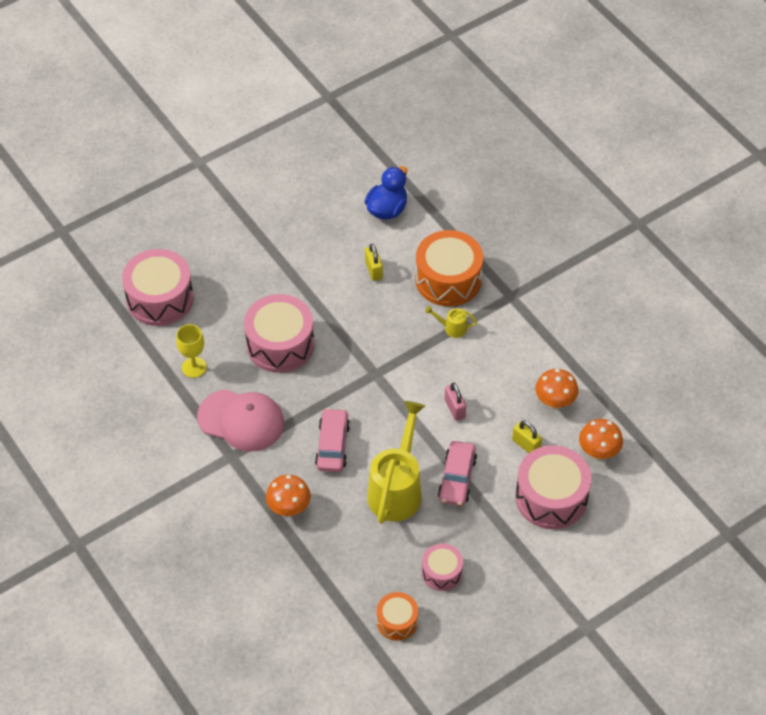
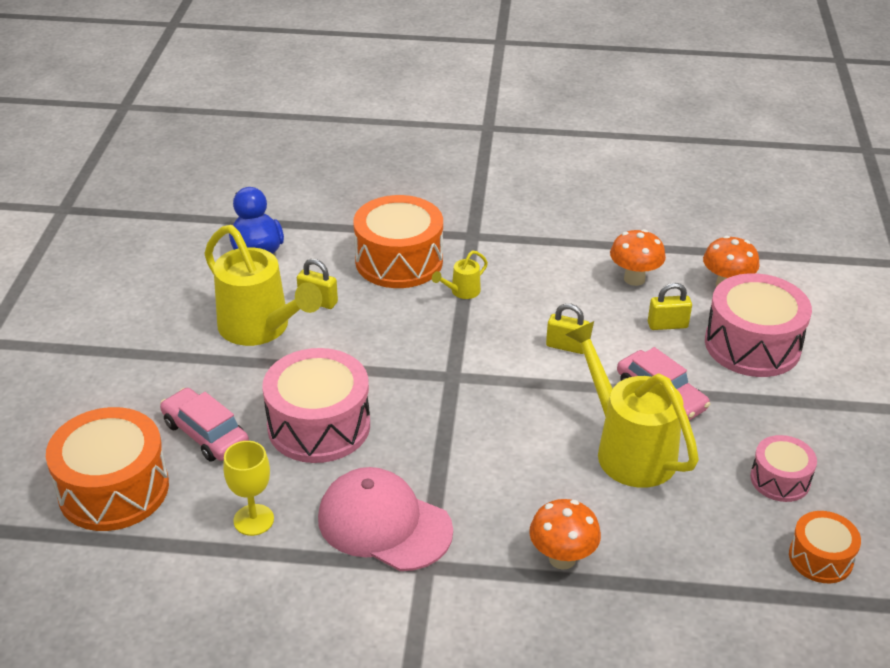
camera: 50 degrees left, 15 degrees down
(160, 298) = (114, 489): pink drum -> orange drum
(241, 420) = (384, 524): pink cap -> pink cap turned 120 degrees counterclockwise
(325, 263) = (260, 328): none -> yellow watering can
(333, 445) = (511, 465): pink car -> pink car (205, 434)
(454, 409) = (566, 346): pink padlock -> yellow padlock

